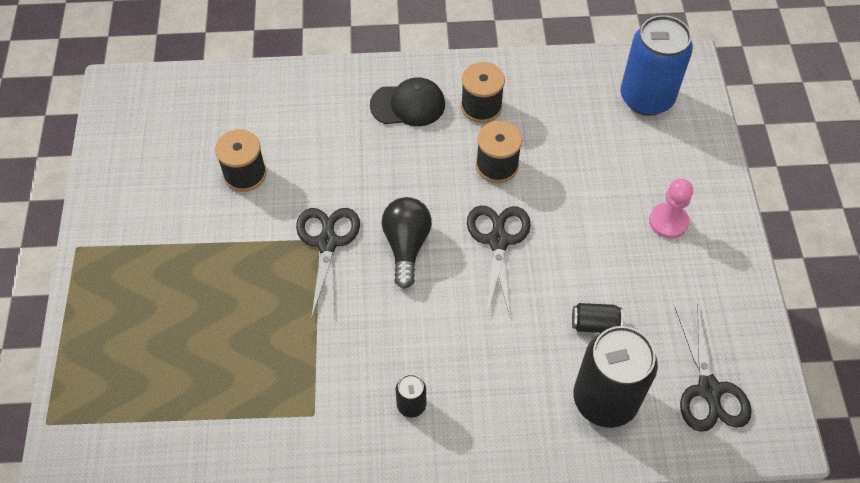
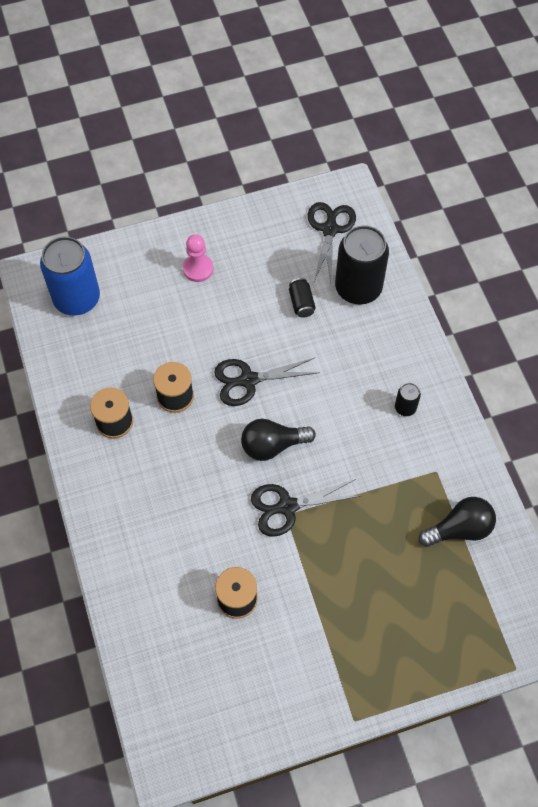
camera: 105 degrees left, 5 degrees up
(231, 417) = (459, 529): none -> black light bulb
(408, 105) = (125, 482): black cap -> none
(709, 390) = (330, 229): black scissors -> black scissors turned 60 degrees counterclockwise

